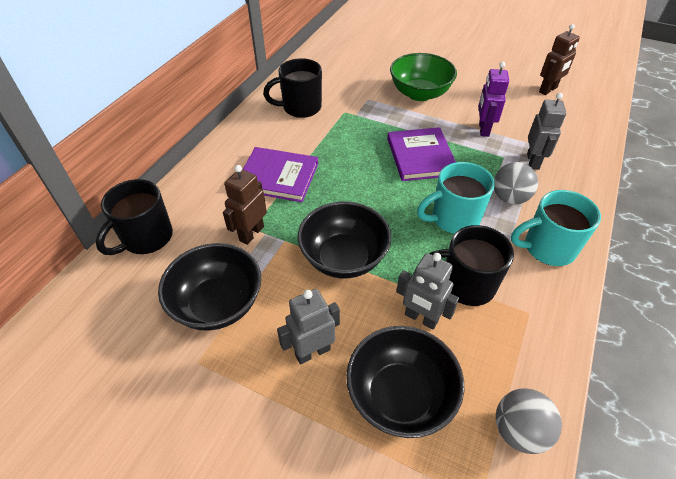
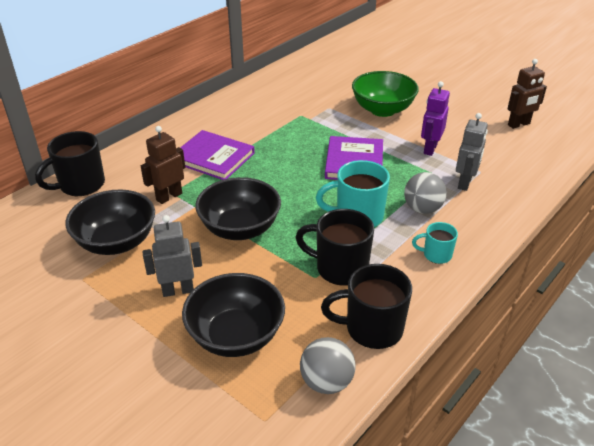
camera: 15 degrees right, 10 degrees down
(300, 108) = (261, 106): black mug -> black mug (372, 329)
(421, 318) = (284, 285): grey robot -> none
(547, 248) = (436, 255): turquoise mug -> turquoise mug, size x0.56

